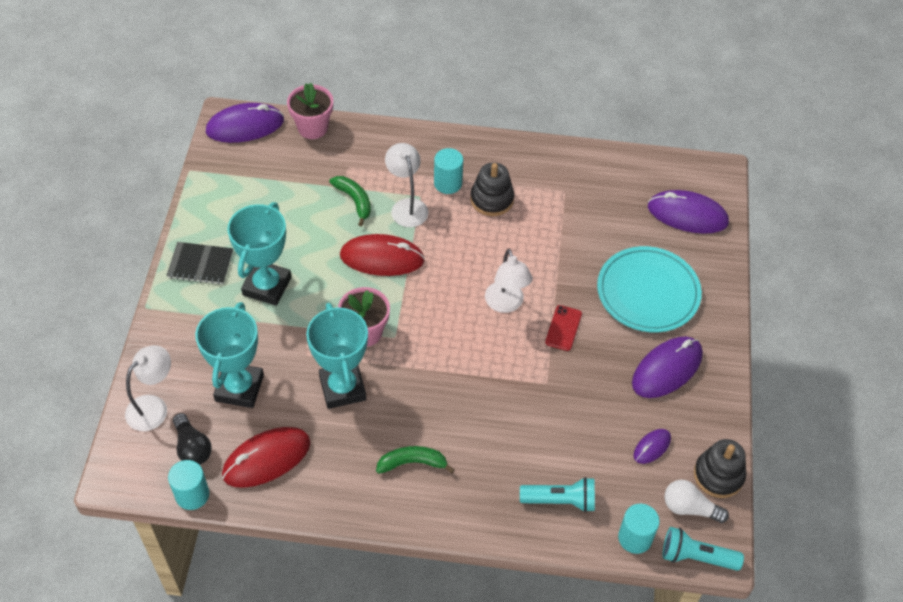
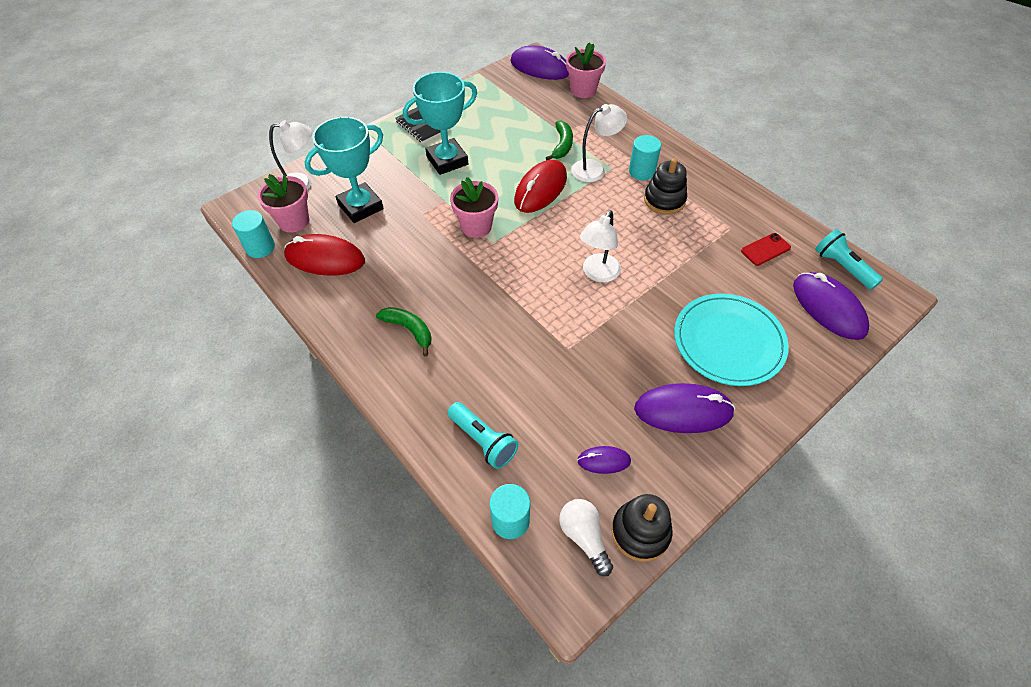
camera: 45 degrees right, 0 degrees up
(192, 447) = (293, 221): black light bulb -> pink flower pot
(342, 388) = (421, 250): turquoise trophy -> none
(382, 258) = (540, 189): red mouse -> red mouse turned 75 degrees clockwise
(407, 206) = (595, 169): white lamp -> white lamp turned 45 degrees clockwise
(563, 328) = (625, 319): red phone -> red phone (765, 249)
(696, 557) = (546, 583): turquoise flashlight -> turquoise flashlight (842, 267)

